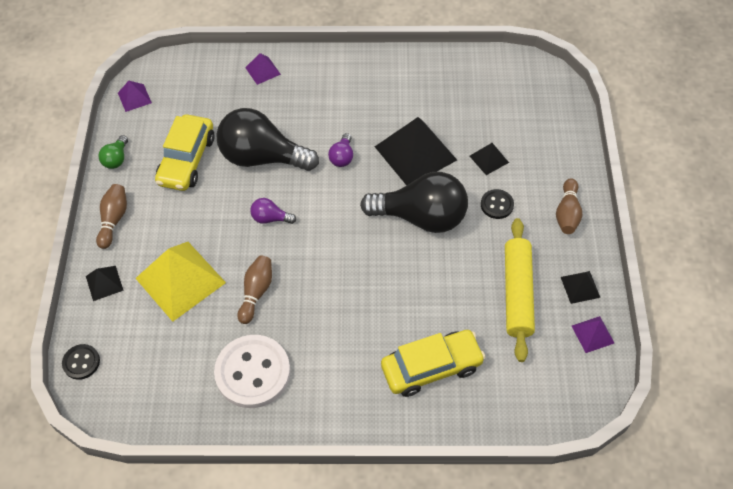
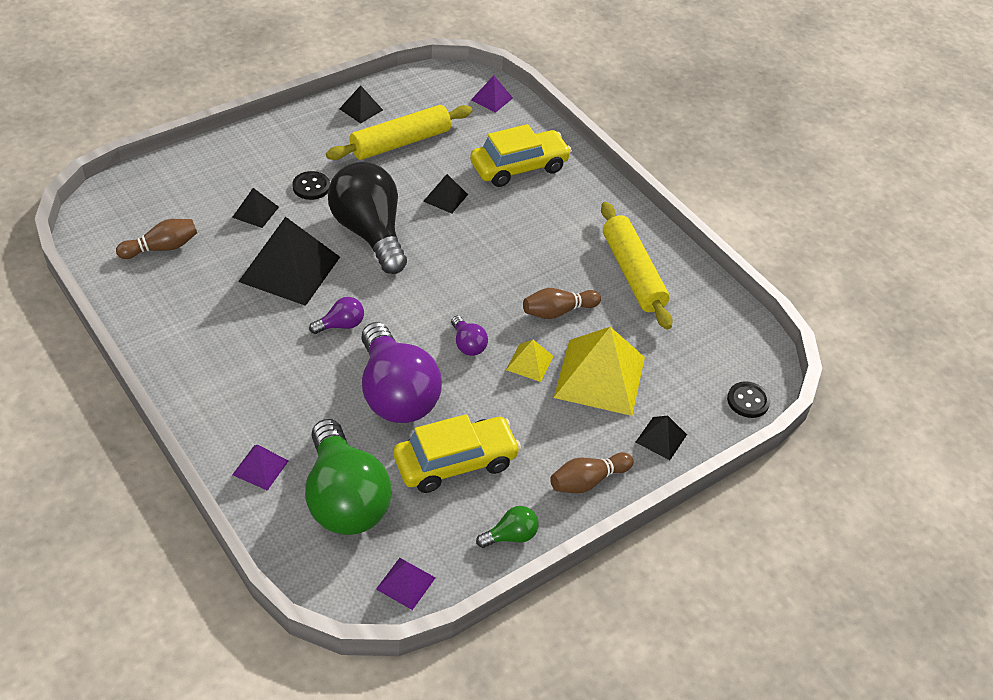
camera: 130 degrees left, 10 degrees down
(209, 97) = (344, 499): none -> green light bulb
(226, 245) = (529, 363): none -> yellow pyramid
(253, 372) = (633, 273): white button -> yellow rolling pin
(262, 157) = (395, 394): black light bulb -> purple light bulb
(428, 288) = (445, 197): none -> black pyramid
(431, 367) = (519, 167): yellow car -> yellow car turned 120 degrees clockwise
(567, 213) = (284, 139): brown bowling pin -> brown bowling pin (162, 248)
(592, 334) = (402, 90): purple pyramid -> purple pyramid (492, 99)

